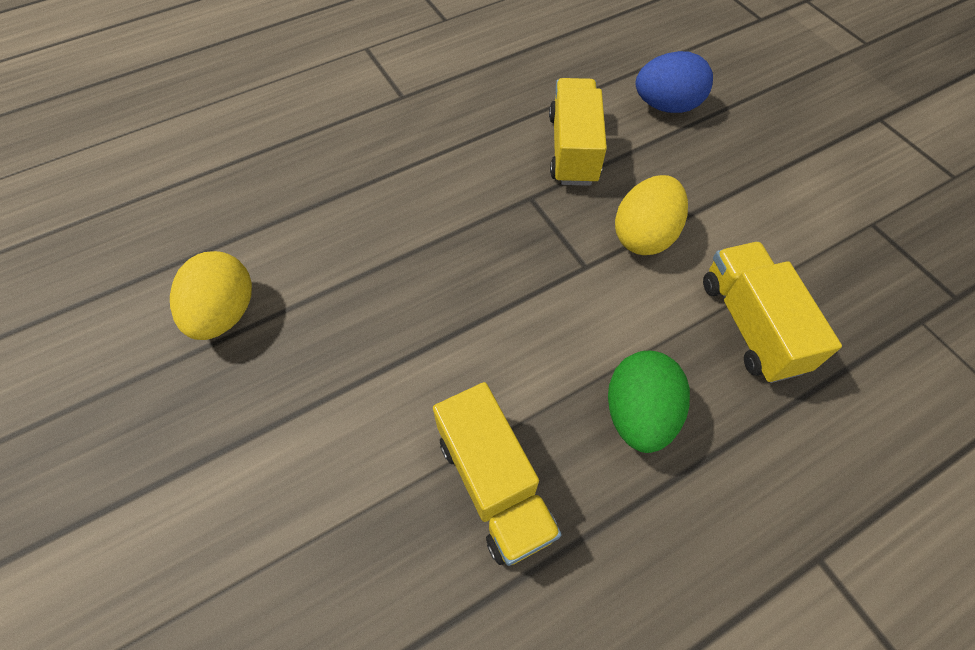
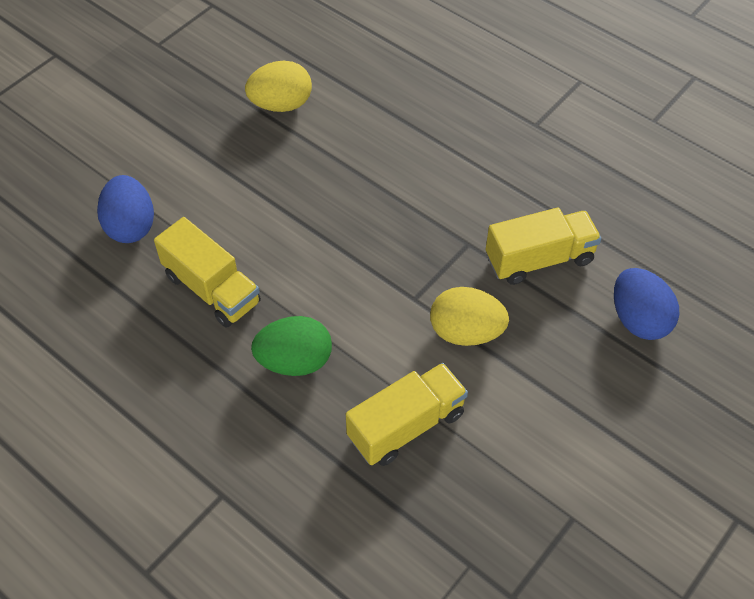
camera: 70 degrees right, 5 degrees down
(332, 576) = (130, 226): none -> blue egg
(494, 485) = (212, 289): yellow truck -> yellow truck turned 90 degrees counterclockwise

